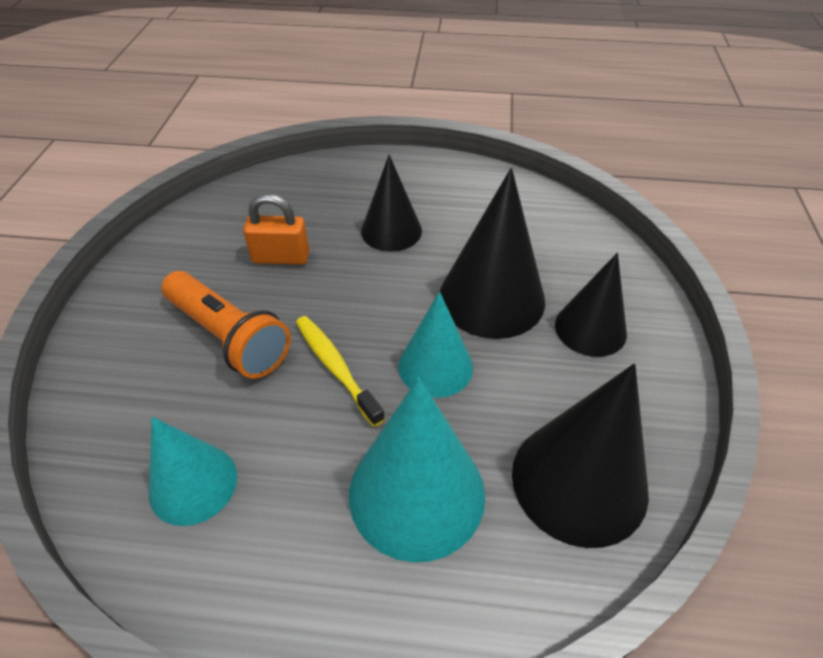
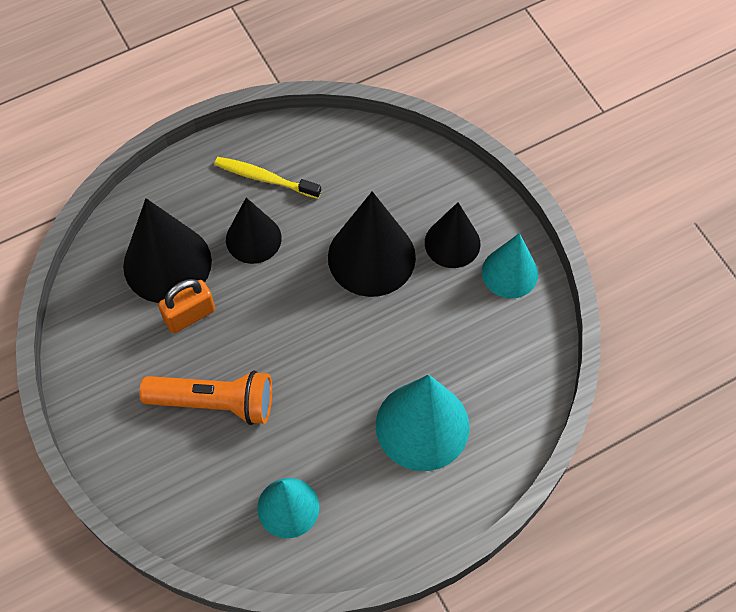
camera: 35 degrees left, 15 degrees up
(336, 367) = (308, 378): yellow toothbrush -> yellow toothbrush (265, 178)
(435, 366) = (372, 336): turquoise cone -> turquoise cone (510, 272)
(579, 481) = (506, 358): black cone -> black cone (167, 263)

